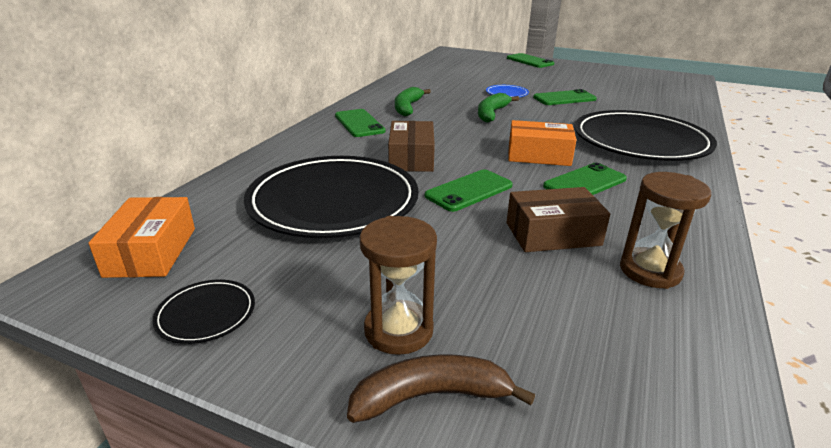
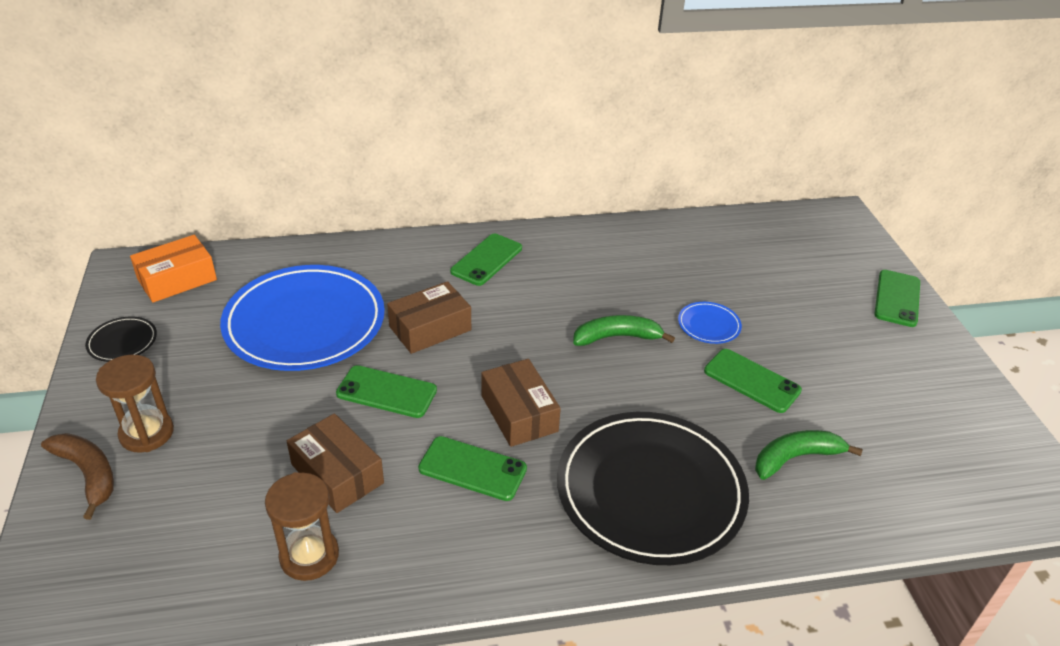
camera: 55 degrees right, 10 degrees up
(333, 201) = (305, 322): black plate -> blue plate
(407, 107) = (567, 270): green banana -> green banana (795, 458)
(538, 155) = (519, 413): orange box -> brown box

